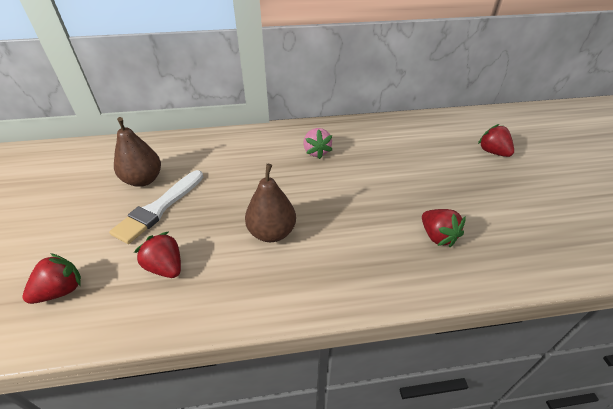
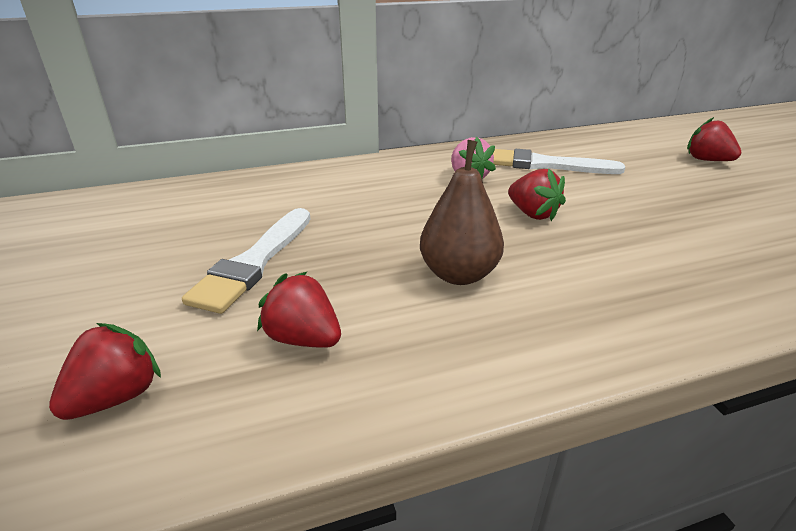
camera: 10 degrees left, 10 degrees down
(143, 180) = (211, 230): brown pear -> none
(373, 145) = (544, 164): none -> white brush
(437, 236) = (706, 253): red strawberry -> red strawberry (532, 214)

